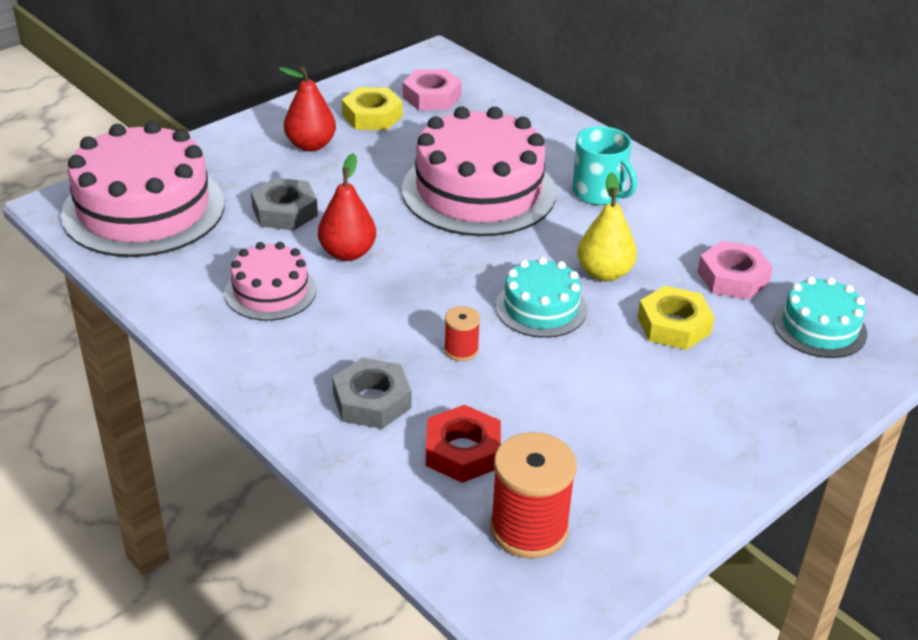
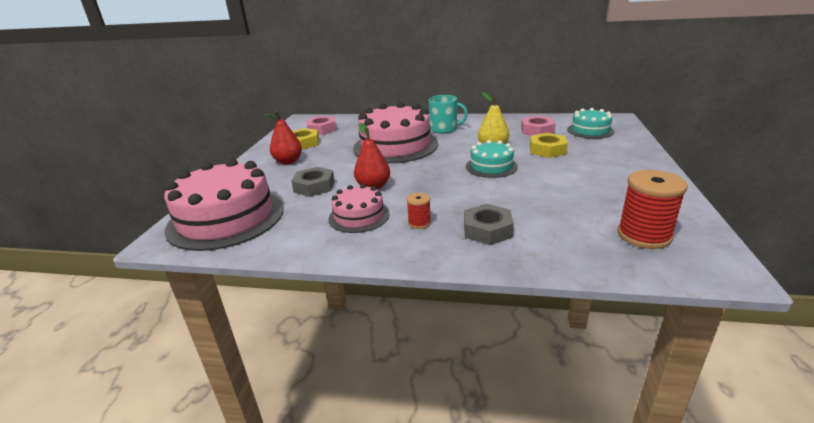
camera: 35 degrees left, 10 degrees down
(461, 350) = (488, 193): red spool -> red spool (419, 223)
(463, 451) = (562, 225): red nut -> none

